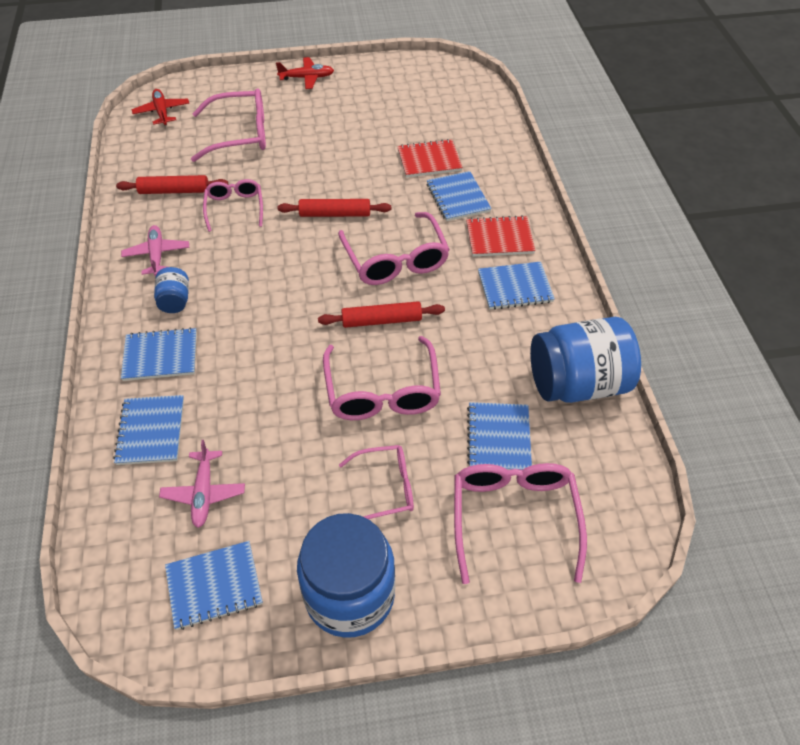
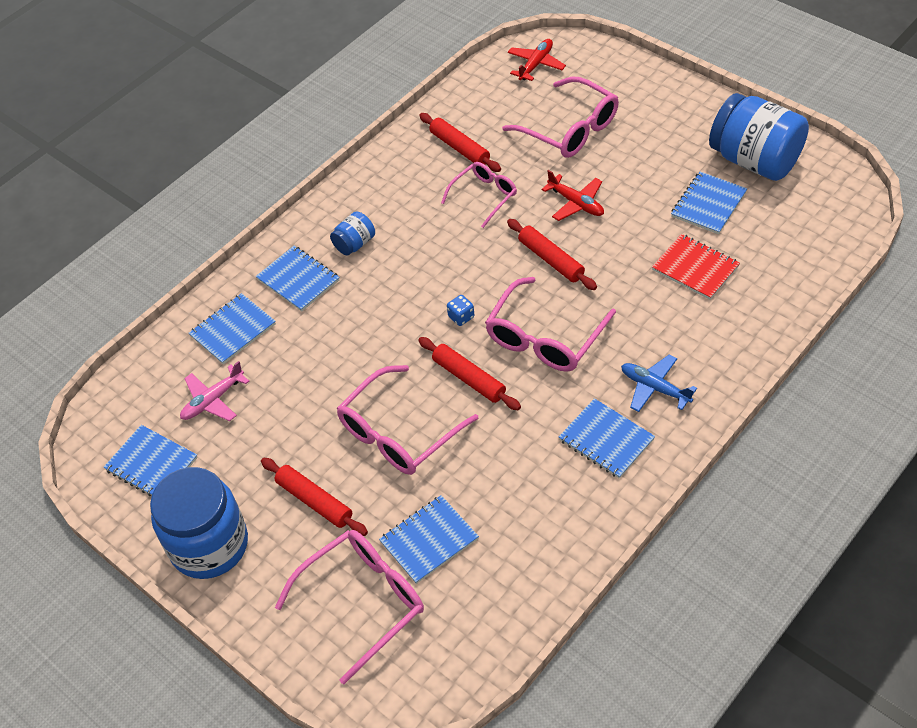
camera: 55 degrees right, 0 degrees up
(157, 255) = (386, 196): pink plane -> none
(307, 78) = (696, 108): red plane -> red plane (576, 203)
(322, 289) = (461, 317): none -> blue dice
(386, 488) = (314, 501): pink glasses -> red rolling pin
(458, 198) = (671, 323): blue notebook -> blue notebook (708, 204)
(499, 238) = (654, 388): red notebook -> blue plane
(577, 383) = (542, 557): blue jar -> blue jar (755, 160)

